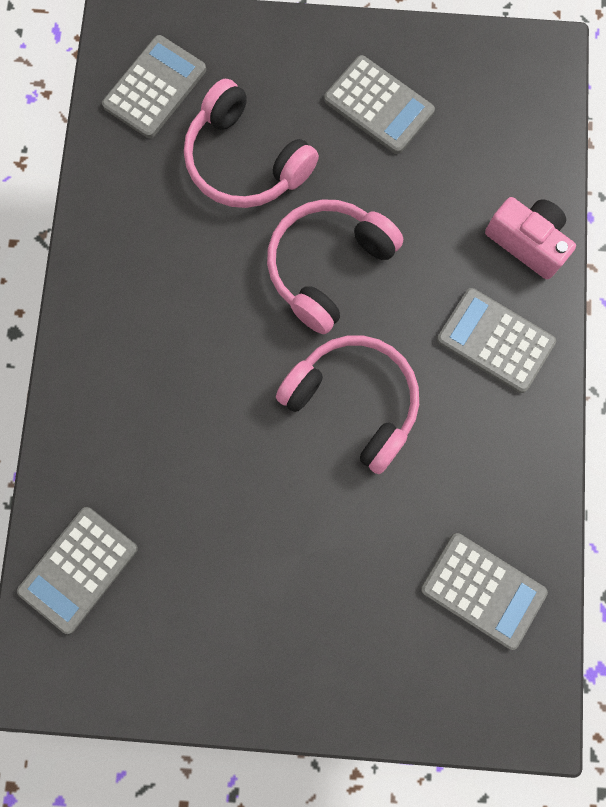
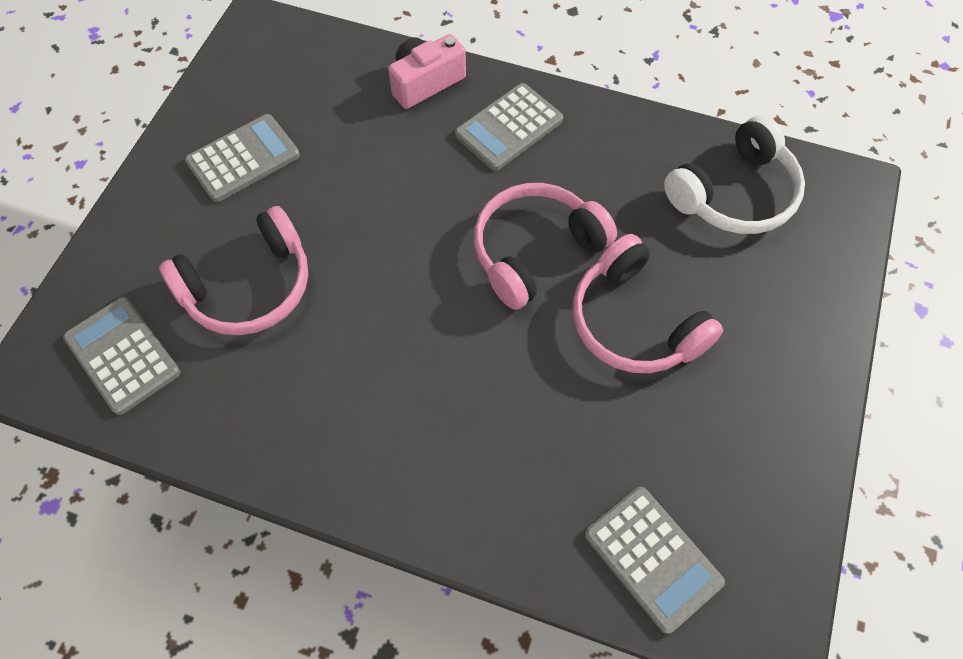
camera: 75 degrees left, 15 degrees down
(328, 267) = (392, 240): pink headphones -> pink headphones (634, 322)
(483, 590) = (734, 193): grey calculator -> white headphones

